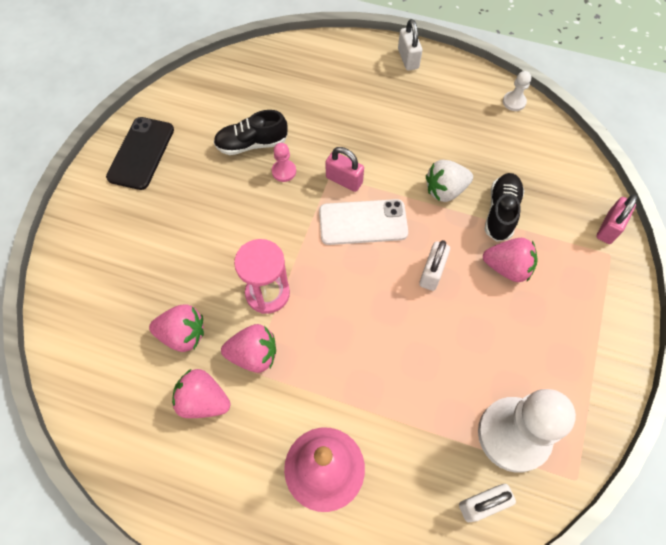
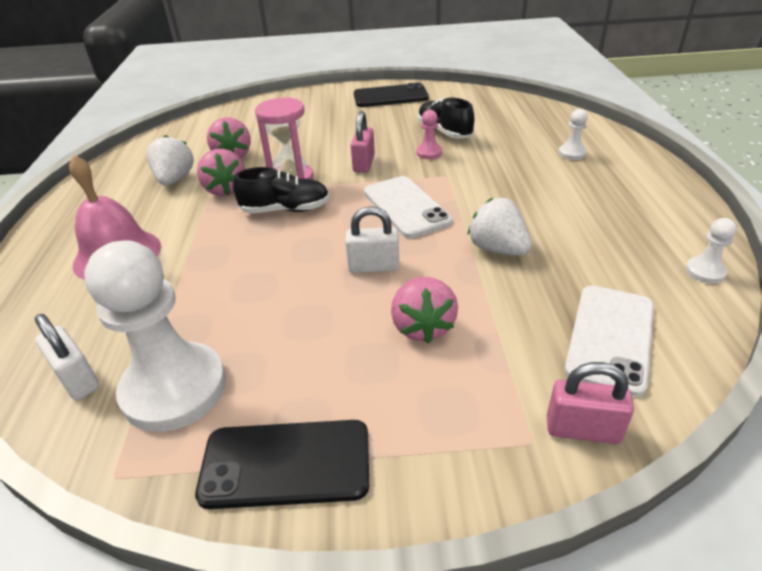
camera: 70 degrees right, 25 degrees down
(203, 401) = (175, 180): pink strawberry -> white strawberry
(344, 82) = (572, 153): none -> white pawn
(344, 180) = (448, 184): pink padlock -> pink padlock (364, 164)
(408, 59) = (657, 179): white padlock -> none
(501, 212) = (506, 301): black shoe -> black shoe (285, 210)
(550, 179) = (610, 338): none -> white phone
(593, 378) = (286, 463): none -> black phone

